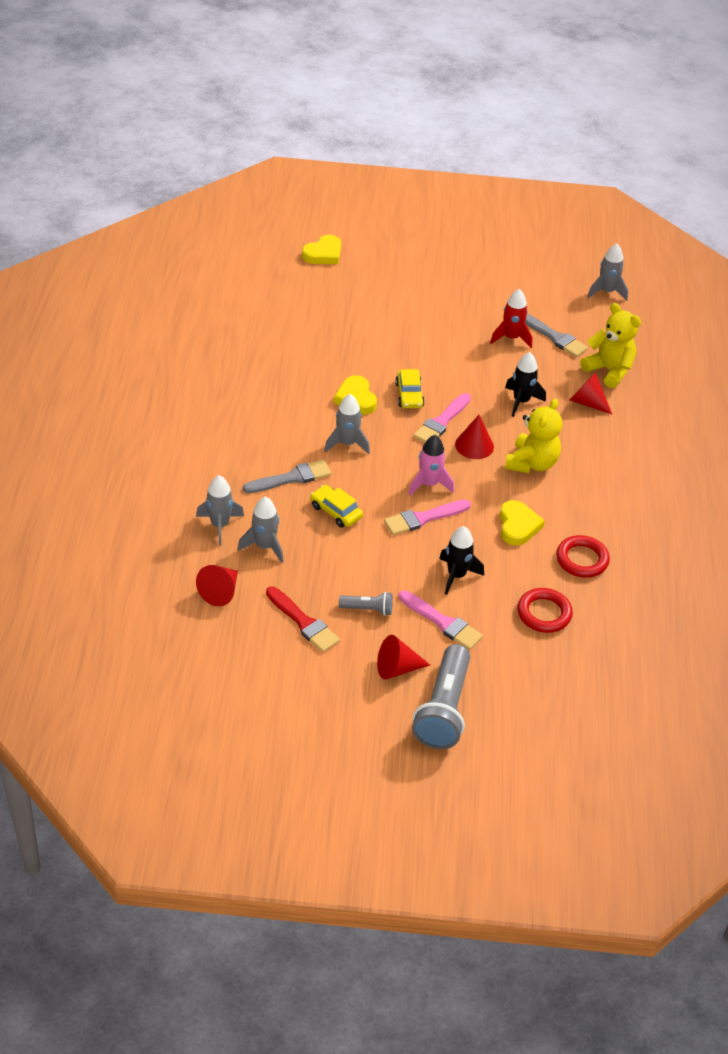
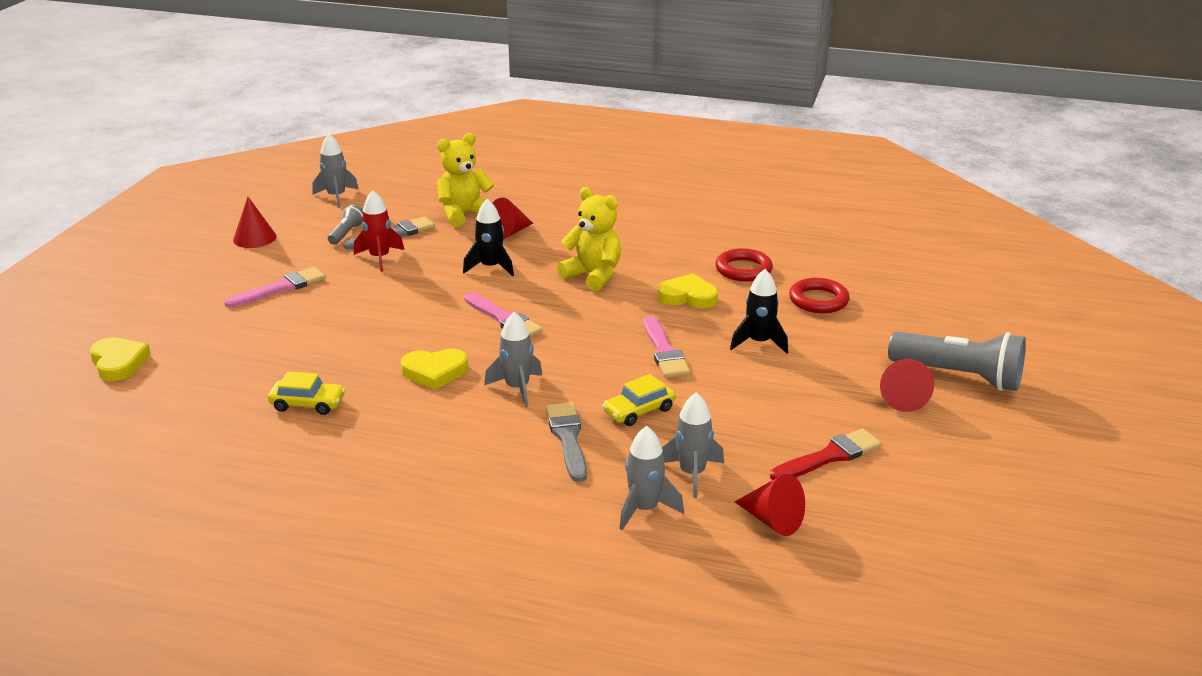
camera: 75 degrees left, 15 degrees down
(368, 609) = (809, 407): grey flashlight -> grey flashlight (347, 233)
(409, 395) = (446, 334): yellow car -> yellow car (308, 404)
(429, 484) = (608, 341): pink rocket -> none
(442, 622) = (830, 360): pink brush -> pink brush (280, 288)
(474, 445) = (552, 304): red cone -> red cone (254, 238)

